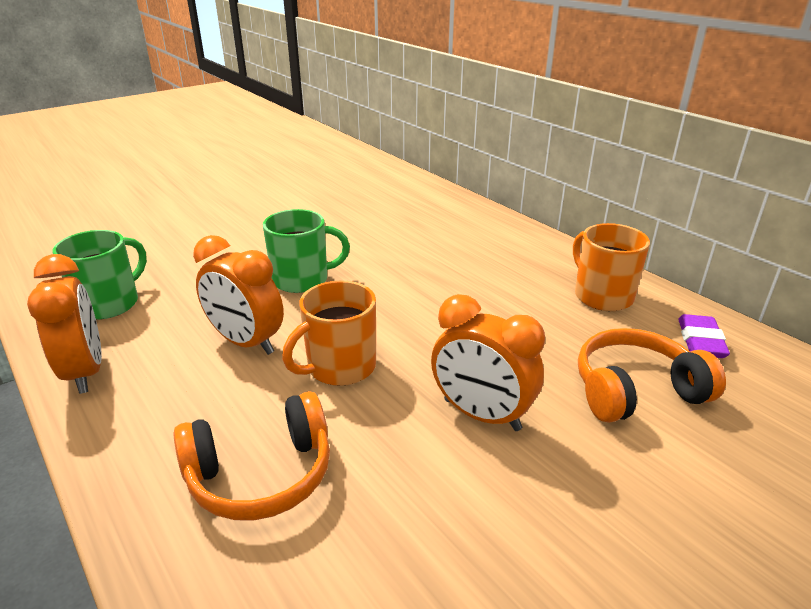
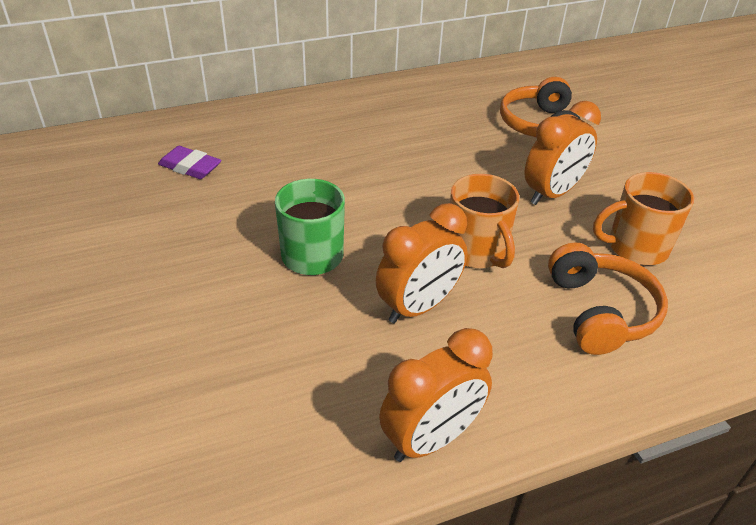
camera: 75 degrees left, 10 degrees up
(85, 372) = (431, 439): orange clock -> orange clock turned 150 degrees clockwise
(109, 303) = (285, 426): green mug -> none
(602, 296) = (424, 100): orange mug -> orange mug (636, 247)
(700, 341) = (495, 85): purple eraser -> purple eraser (190, 167)

